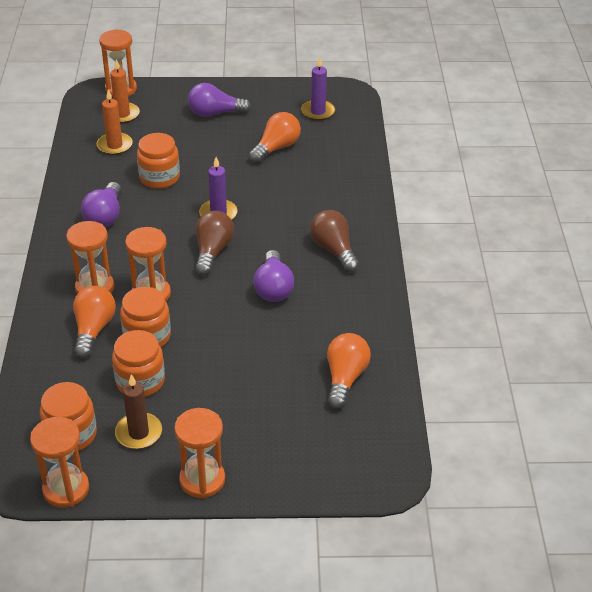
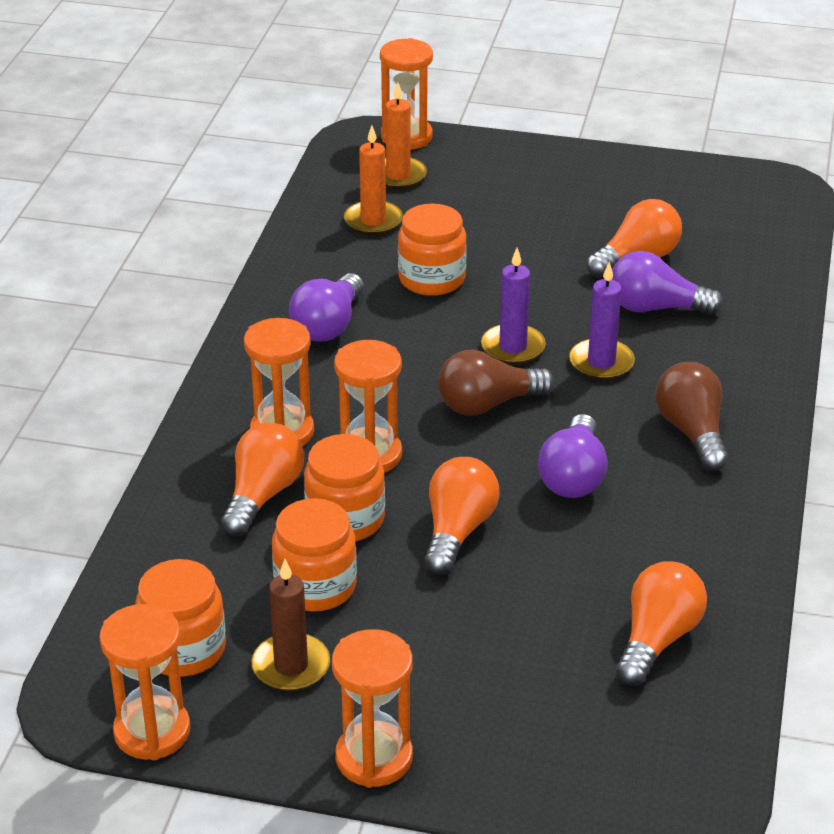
camera: 15 degrees right, 5 degrees down
(212, 251) = (487, 404): brown light bulb -> brown light bulb turned 135 degrees counterclockwise
(215, 113) = (549, 192): purple light bulb -> purple light bulb (655, 308)
(215, 332) = (457, 530): none -> orange light bulb
(318, 112) = (722, 211): purple candle -> purple candle (601, 363)

